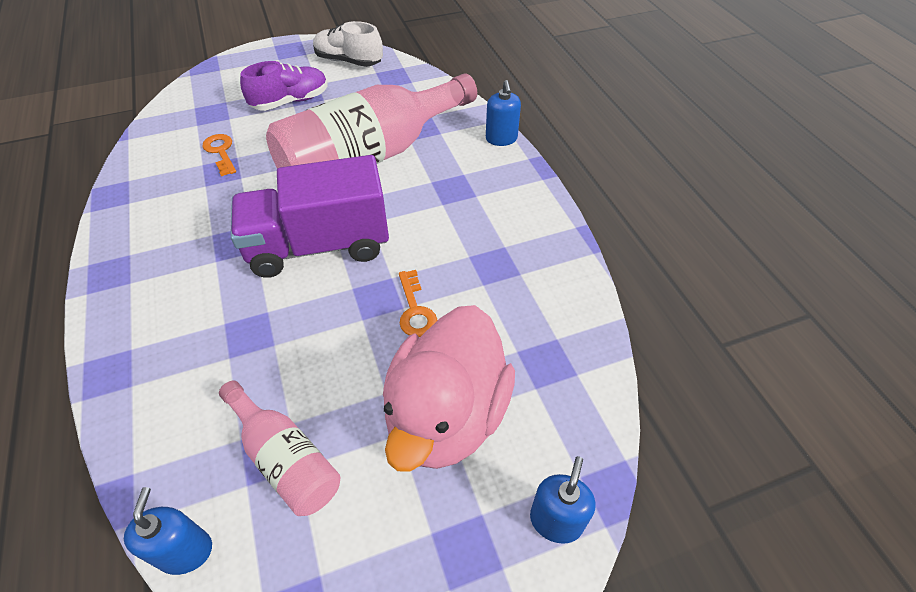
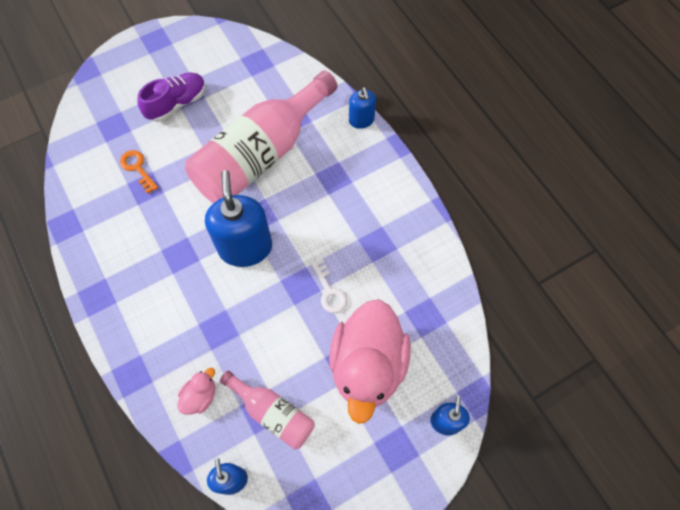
camera: 10 degrees left, 15 degrees up
(189, 416) = (200, 396): none -> pink duck
(319, 246) = (245, 247): purple truck -> blue soap dispenser
(348, 61) = (213, 48): white shoe -> none
(415, 310) = (329, 291): orange key -> white key

